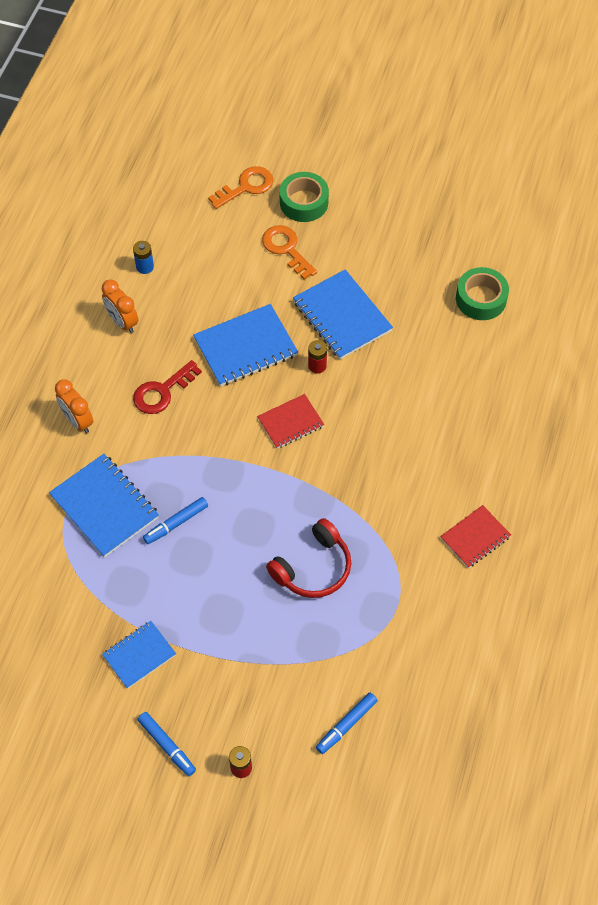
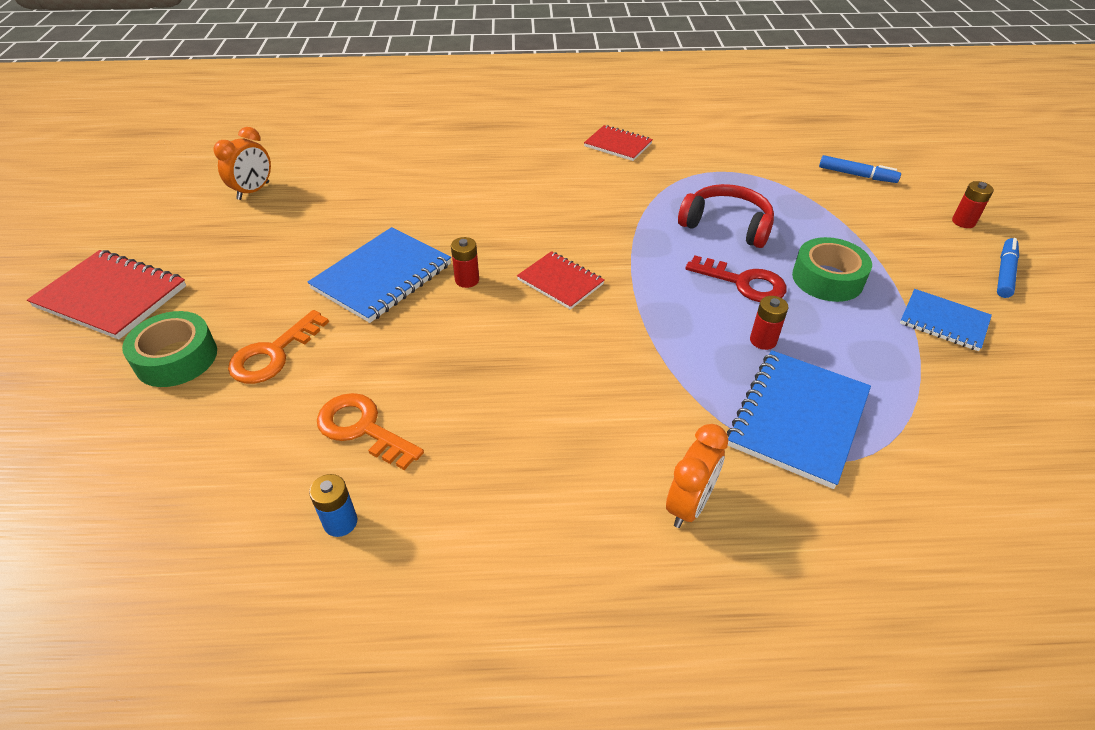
camera: 110 degrees left, 15 degrees down
(122, 322) = (471, 513): orange clock -> orange clock (253, 191)
(162, 392) = (579, 416): red key -> red key (743, 283)
(176, 523) = (763, 340): blue marker -> red battery
(245, 347) = (464, 350): blue notebook -> none
(246, 187) = (139, 435): orange key -> orange key (362, 429)
(381, 170) = (111, 296): none -> red notebook
(481, 299) = (327, 186): green tape -> green tape (827, 279)

